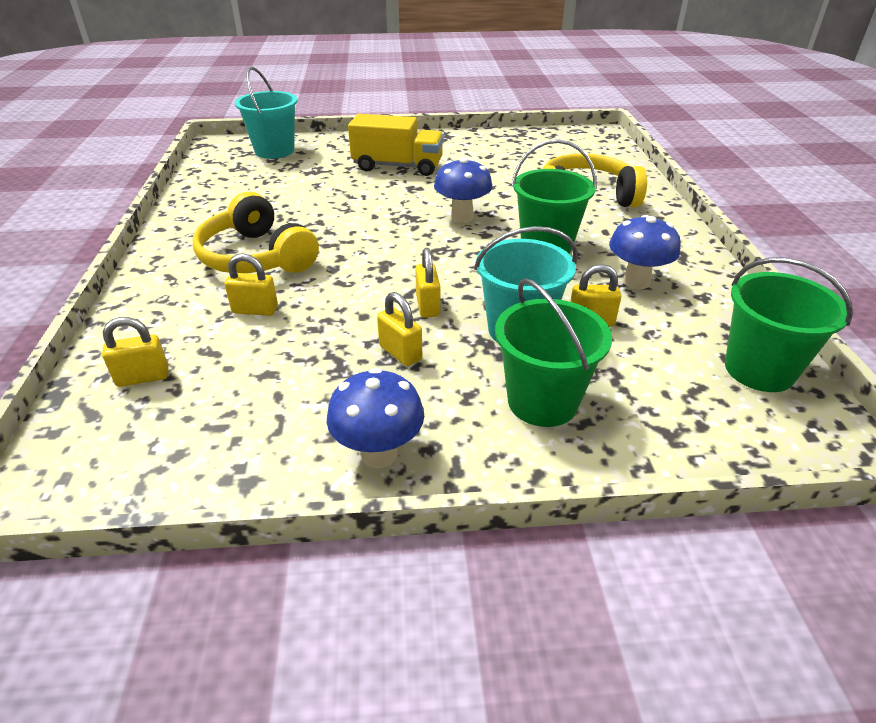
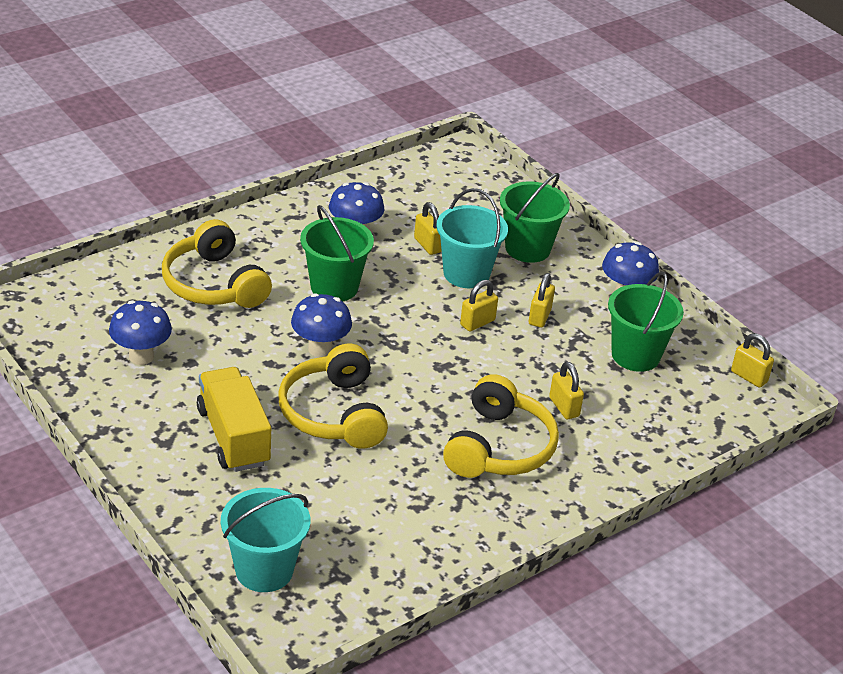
camera: 125 degrees left, 0 degrees up
(143, 377) = (674, 420): yellow padlock -> yellow padlock (749, 377)
(381, 203) = (333, 413): none -> yellow headphones
(511, 157) = (141, 356): none -> blue mushroom
(759, 370) = (420, 176): green bucket -> green bucket (635, 355)

